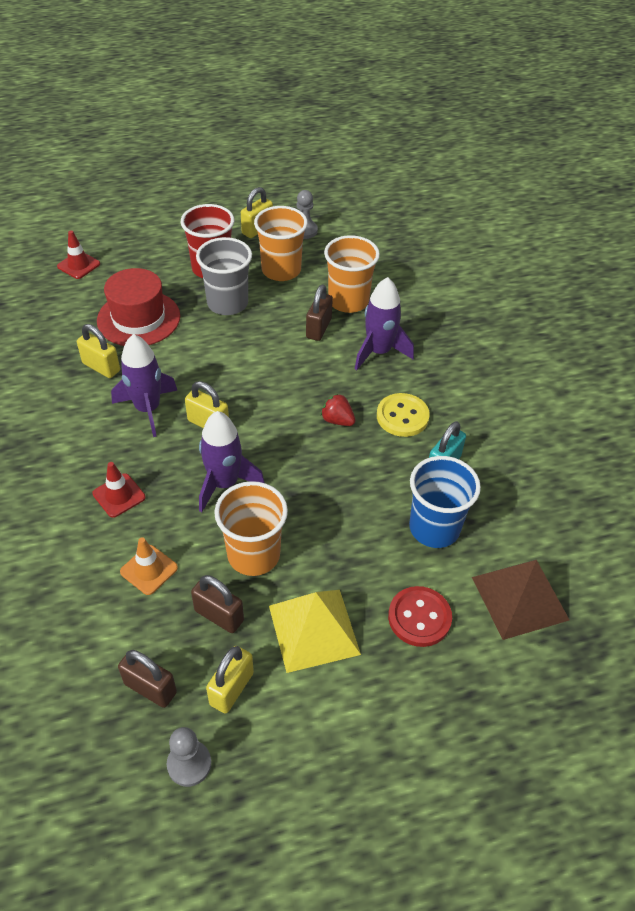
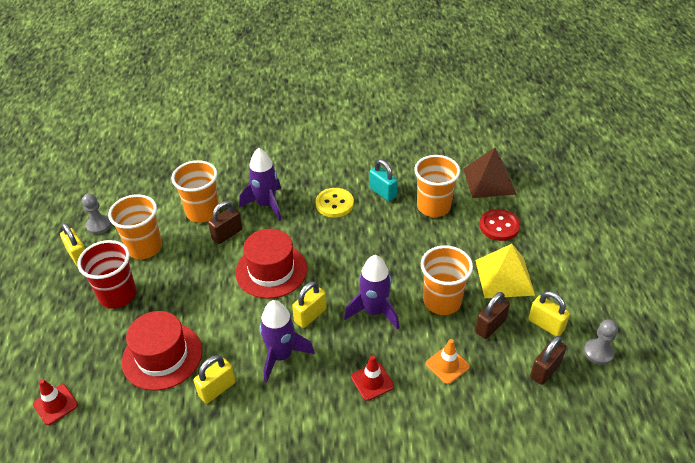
camera: 75 degrees left, 5 degrees down
(227, 303) = (171, 288): grey cup -> none
(270, 377) = (271, 270): none -> red hat
(318, 328) = (227, 234): brown padlock -> brown padlock turned 75 degrees counterclockwise
(337, 420) = (328, 238): red strawberry -> none
(434, 528) = (433, 207): blue cup -> orange cup

